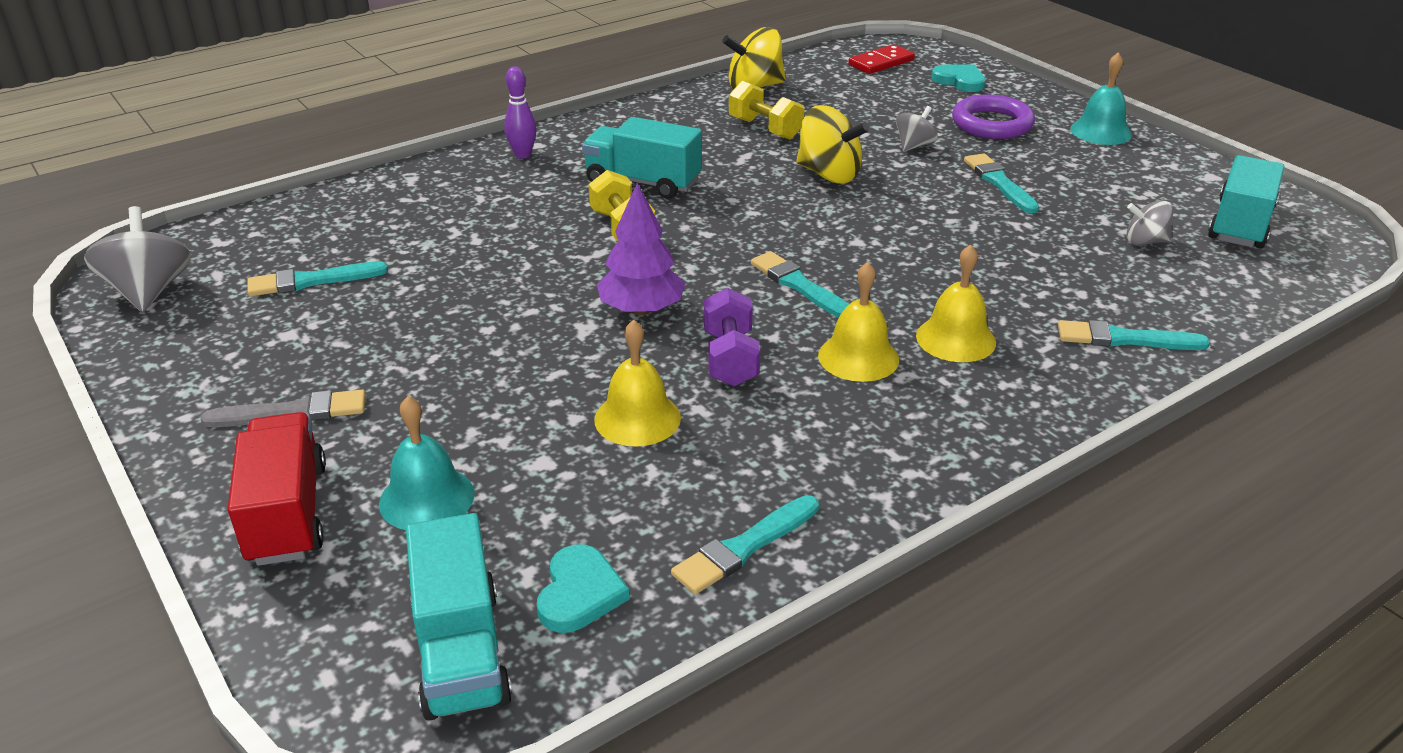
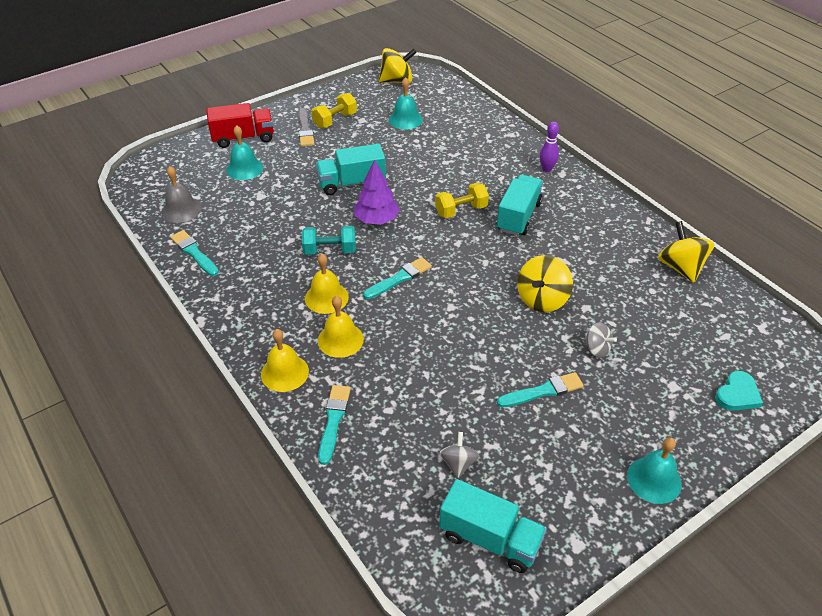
camera: 90 degrees right, 10 degrees up
(149, 292) = (397, 81): grey spinning top -> yellow spinning top
(312, 281) = (405, 119): turquoise brush -> turquoise bell
(461, 651) = (162, 184): turquoise truck -> turquoise truck (351, 183)
(579, 593) = (181, 209): turquoise heart -> grey bell
(637, 418) = (286, 221): yellow bell -> yellow bell (284, 372)
(730, 359) = (330, 250): purple dumbbell -> turquoise dumbbell
(765, 128) = (608, 271): yellow dumbbell -> yellow dumbbell (335, 120)
(881, 63) = (760, 345): red domino -> none
(992, 124) = (650, 403): purple ring -> none

